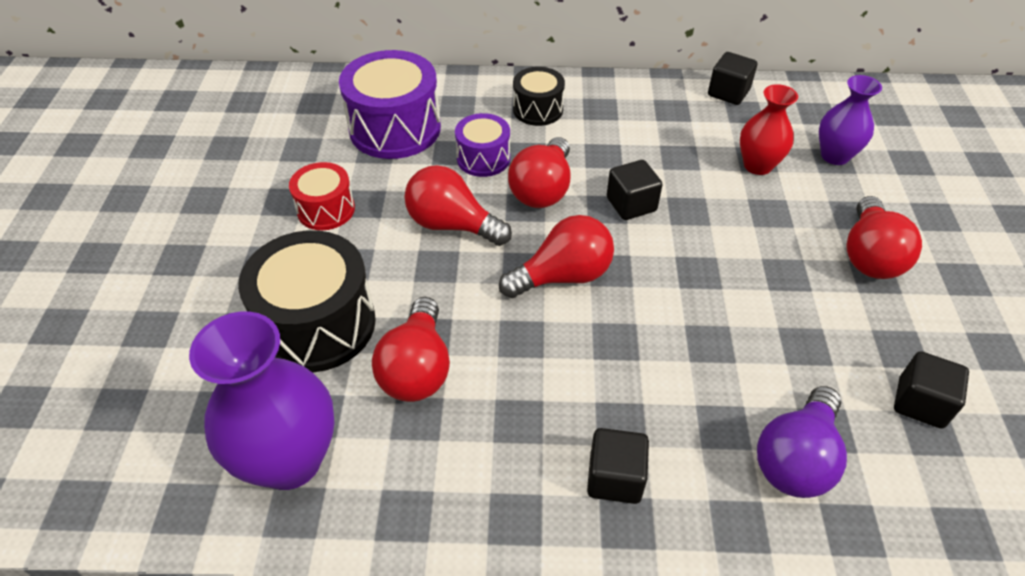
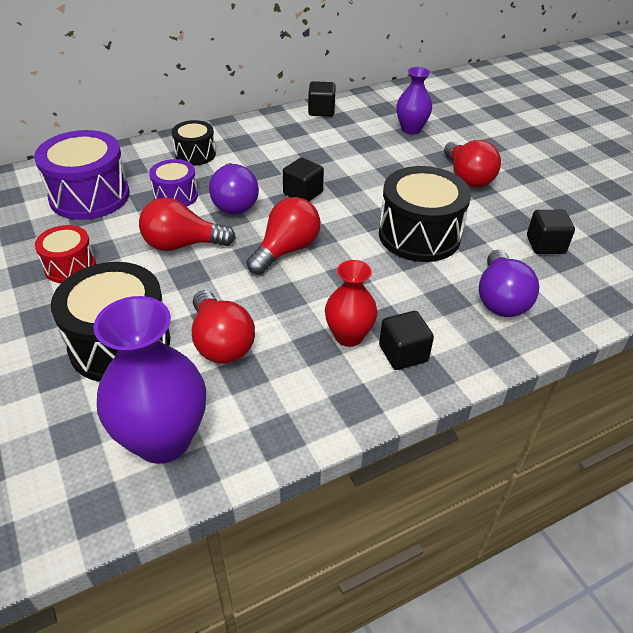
camera: 30 degrees left, 5 degrees down
(542, 189) = (234, 202): red light bulb -> purple light bulb
(744, 318) = (419, 235): none -> black drum
(757, 165) = (368, 147): red vase -> red vase (349, 336)

